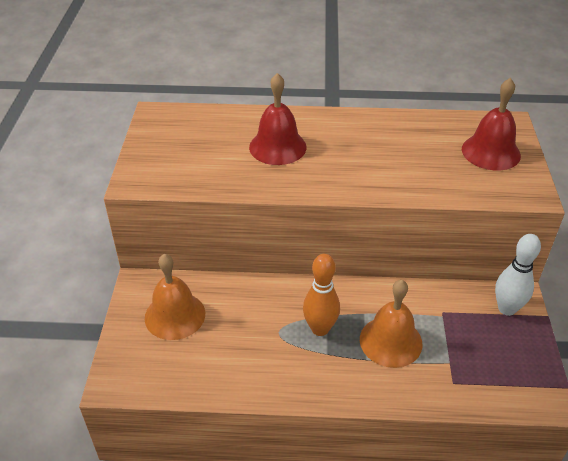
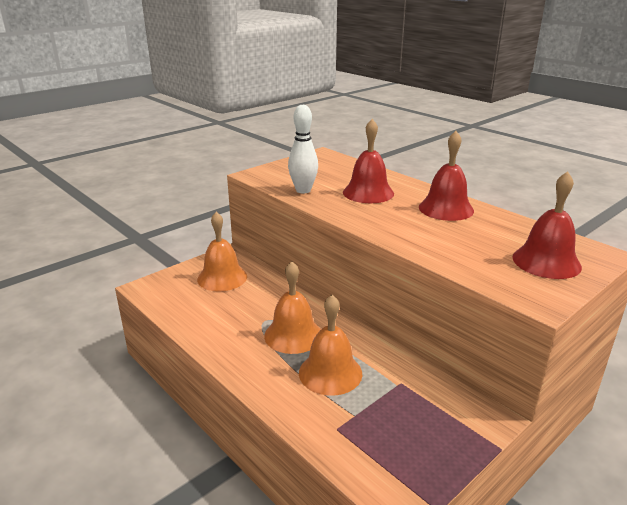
camera: 45 degrees right, 15 degrees down
(320, 329) = (293, 335): orange bowling pin -> orange bell
(361, 132) = (446, 208): none -> red bell
(507, 309) = (465, 417): white bowling pin -> white bowling pin (303, 190)

